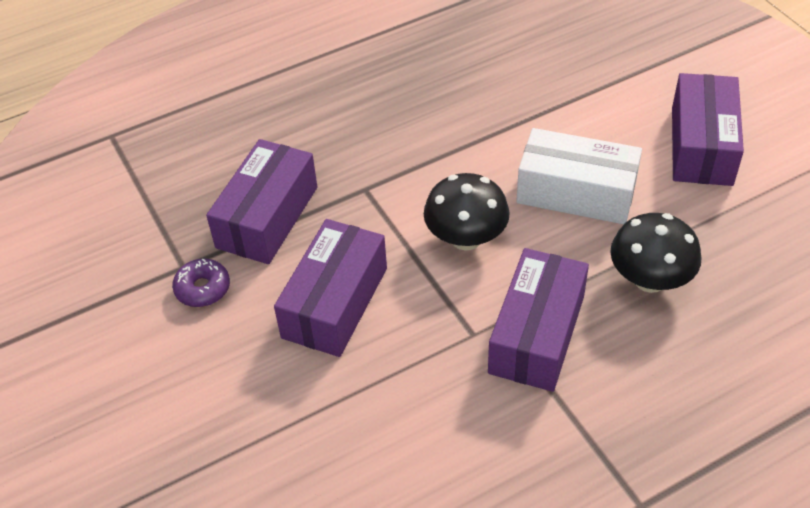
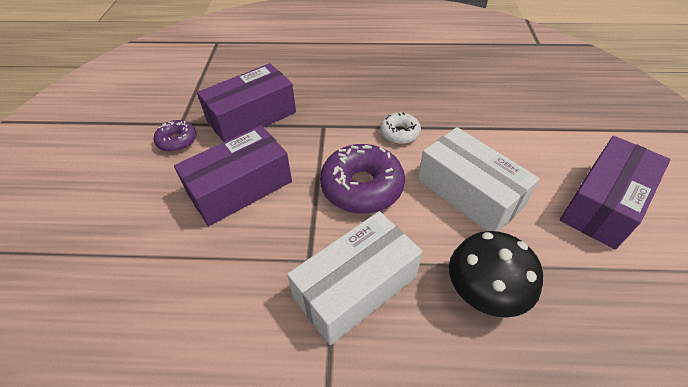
camera: 30 degrees right, 0 degrees up
(458, 159) = (399, 133): none -> white donut
(466, 238) = (362, 187): black mushroom -> purple donut
(536, 334) = (355, 287): purple box -> white box

